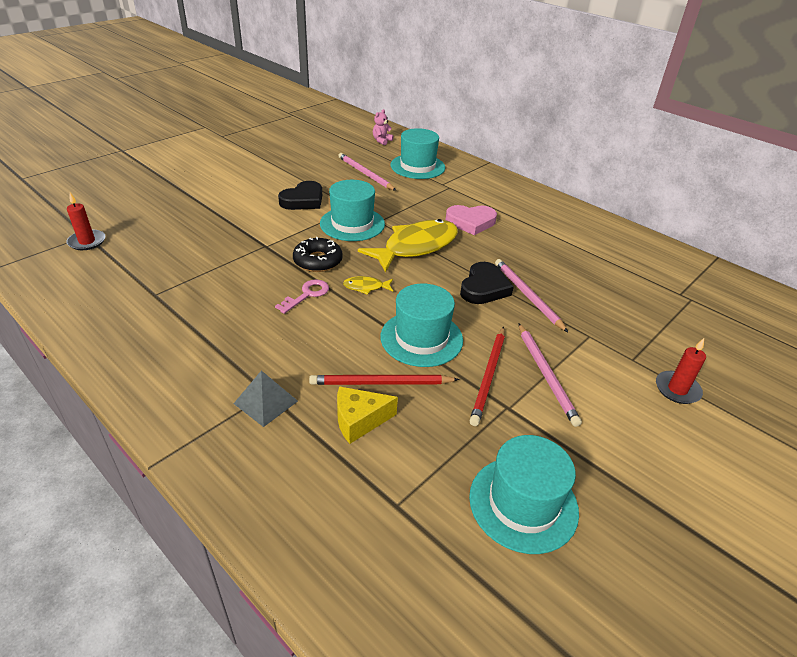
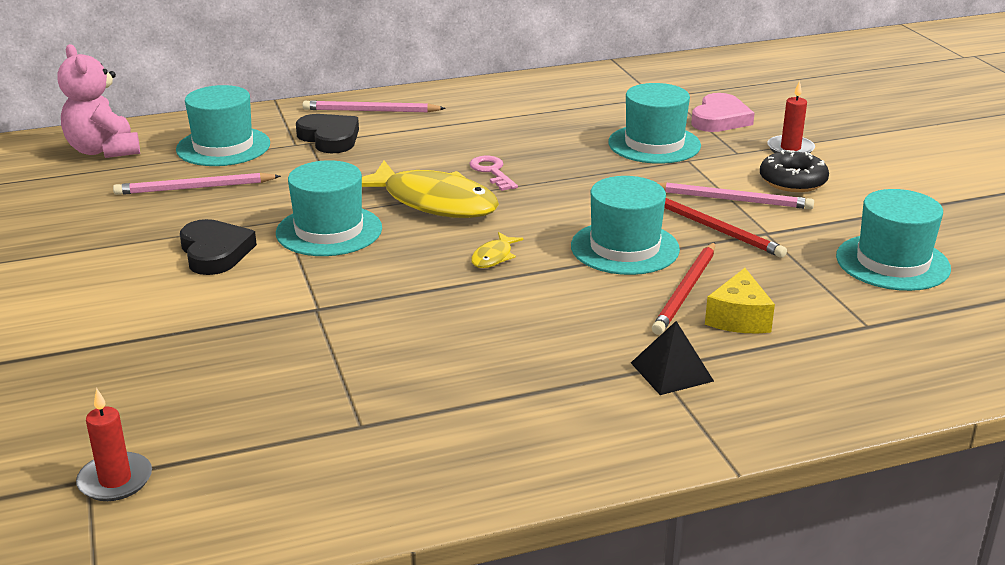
camera: 60 degrees left, 10 degrees down
(266, 402) = (671, 371): grey pyramid -> black pyramid
(307, 294) = (474, 301): pink key -> pink key (492, 172)
(318, 261) = (399, 276): black donut -> black donut (792, 181)
(381, 141) = (104, 150): pink teddy bear -> pink teddy bear, size x1.98
(416, 247) = (434, 202): yellow fish -> yellow fish turned 135 degrees clockwise
(471, 222) = (413, 154): pink heart -> pink heart (720, 119)
(484, 288) = (560, 187): black heart -> black heart (329, 138)
(527, 295) = (596, 168): pink pencil -> pink pencil (370, 111)
(596, 312) = (654, 144): none -> turquoise hat

